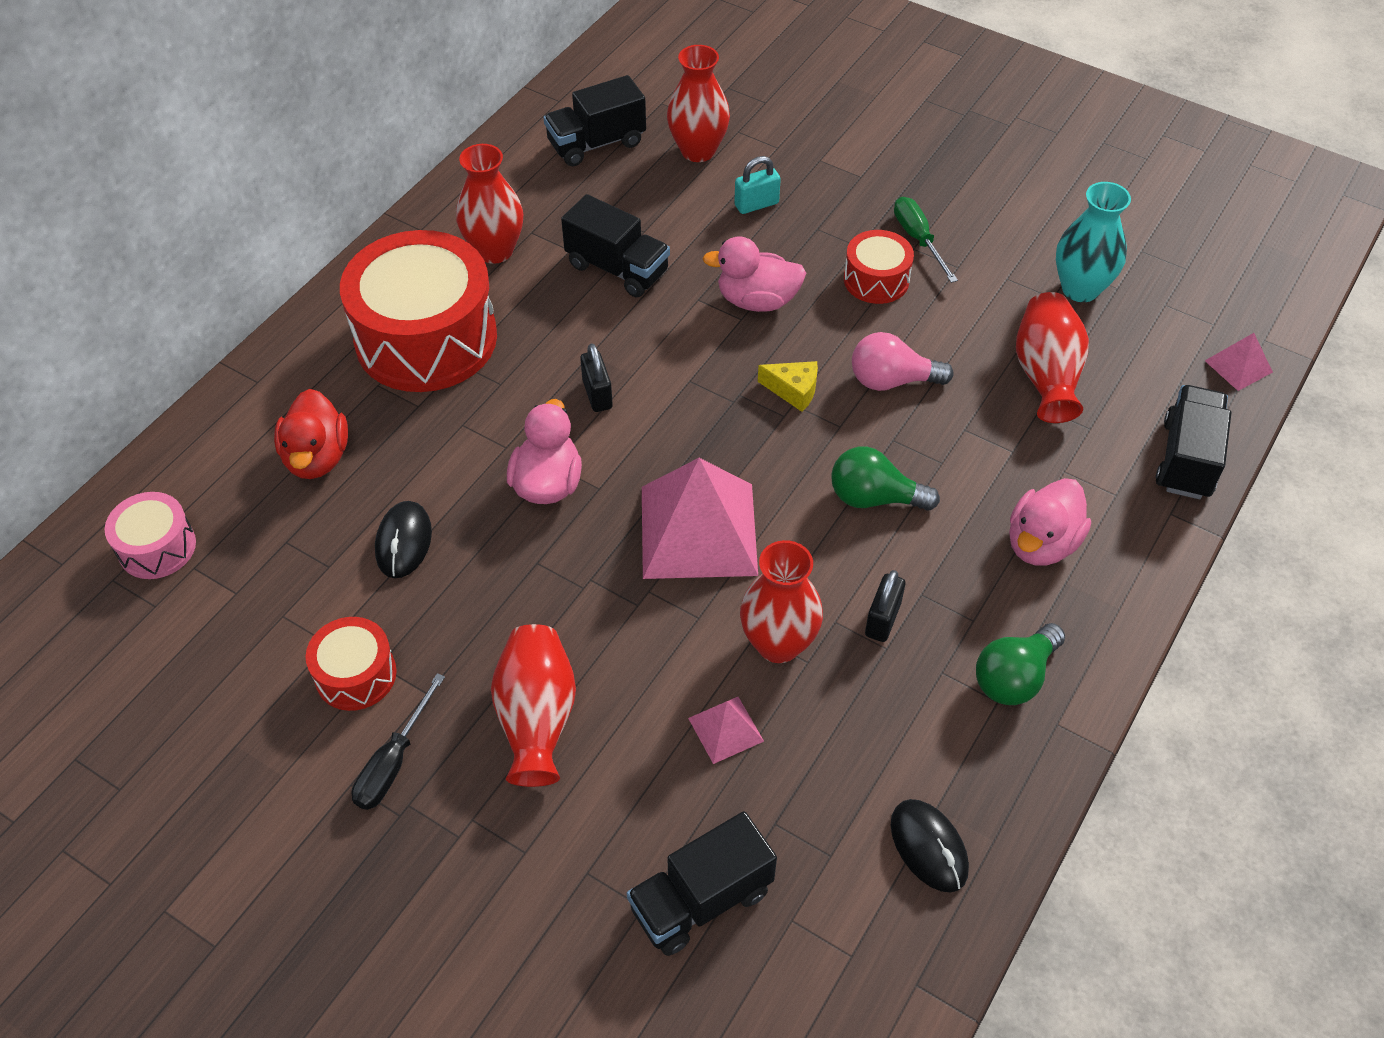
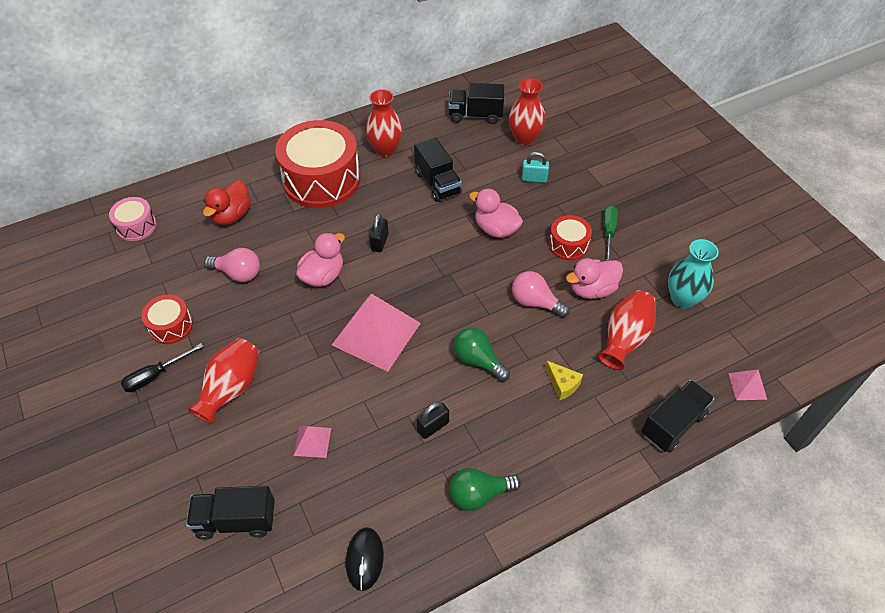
camera: 30 degrees right, 0 degrees up
(404, 542) = (238, 273): black mouse -> pink light bulb
(778, 644) = (371, 412): red vase -> none
(793, 390) = (479, 284): yellow cheese -> yellow cheese (562, 384)
(1041, 543) = (550, 430): pink duck -> pink duck (592, 289)

